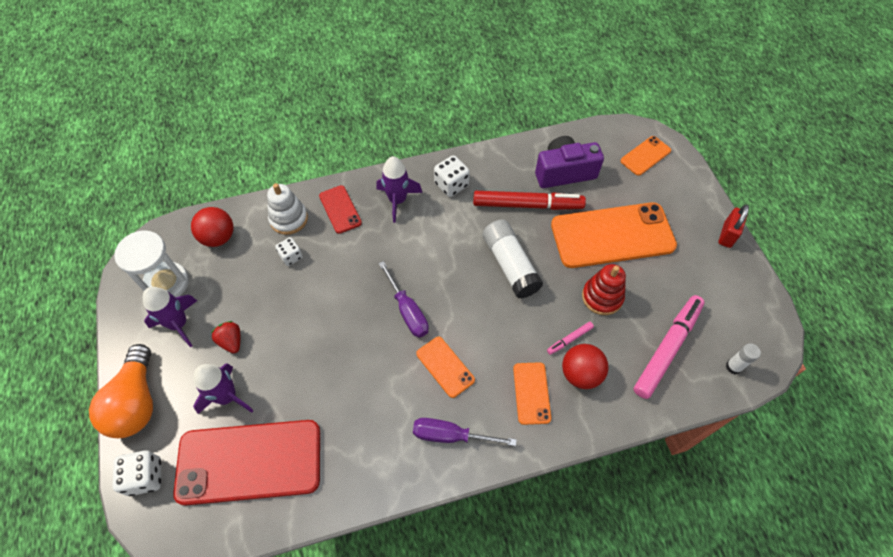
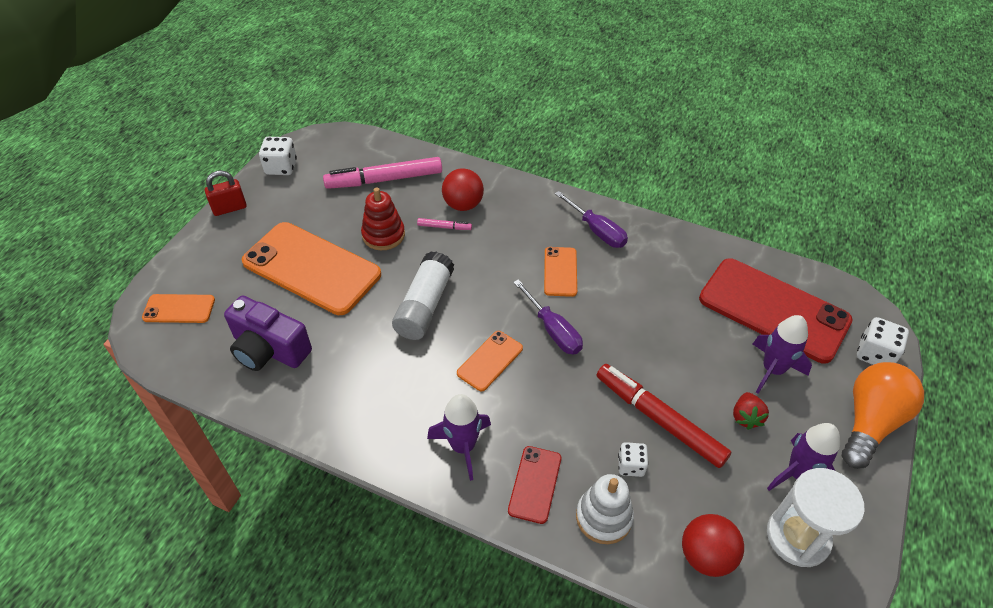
camera: 140 degrees left, 10 degrees down
(408, 311) = (553, 330): purple screwdriver -> purple screwdriver turned 135 degrees clockwise
(451, 185) = (389, 421): white dice -> white dice (281, 167)
(527, 205) = (344, 344): red marker -> red marker (659, 419)
(531, 393) = (511, 217): orange phone -> orange phone (490, 361)
(733, 367) = (357, 146): white glue stick -> none

